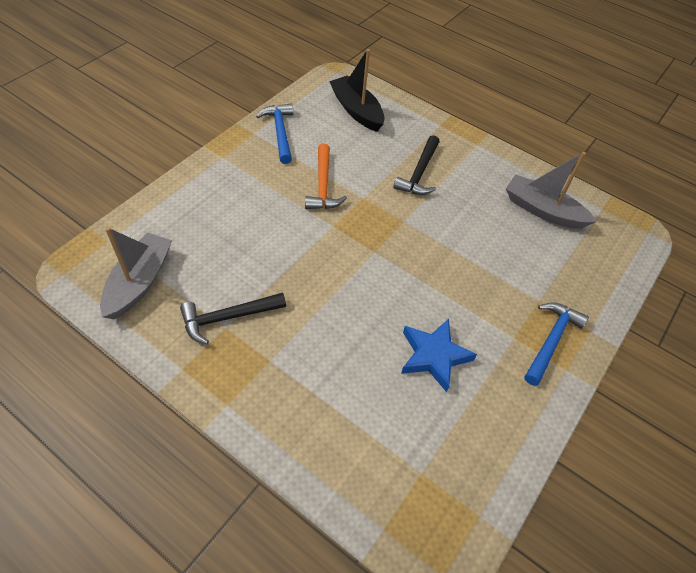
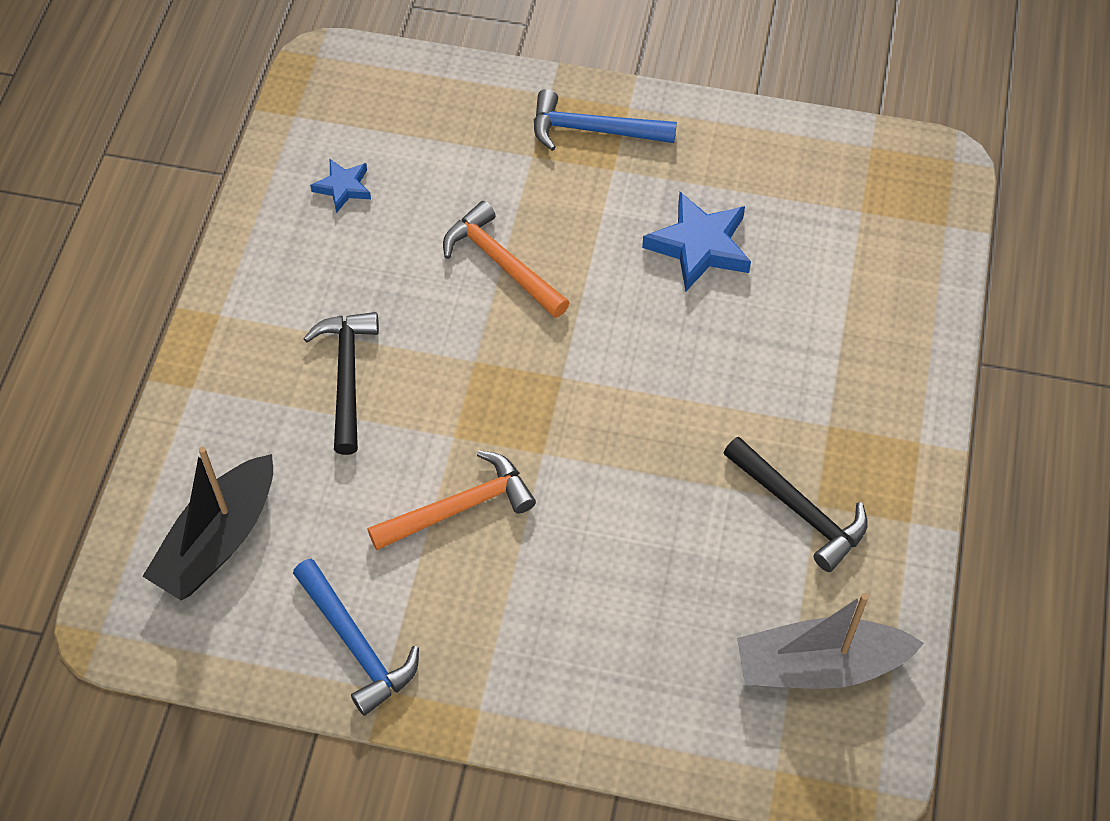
camera: 110 degrees left, 5 degrees up
(280, 132) = (356, 644): blue hammer -> blue hammer turned 90 degrees counterclockwise
(419, 173) = (346, 376): black hammer -> black hammer turned 90 degrees counterclockwise
(463, 255) = (501, 263): none -> orange hammer
(543, 210) = (343, 187): grey boat -> blue star

